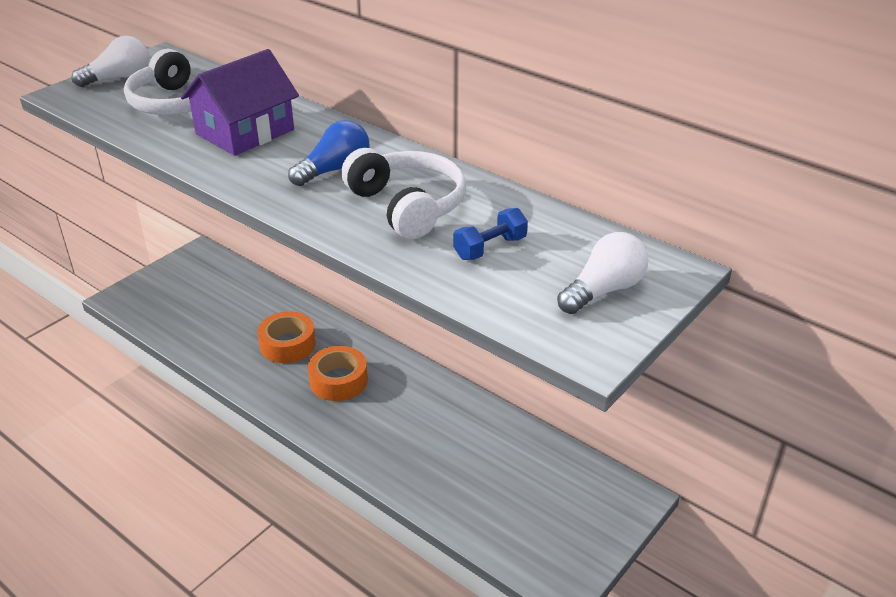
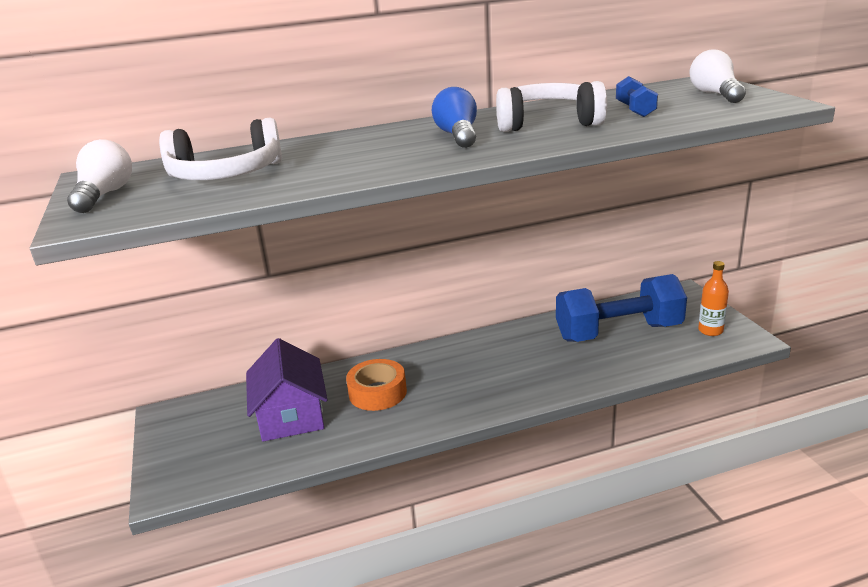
camera: 55 degrees left, 10 degrees down
(245, 132) = (335, 156): purple house -> purple house (291, 415)
(338, 380) = (455, 377): orange tape -> none
(497, 467) = (618, 332): none -> blue dumbbell
(557, 544) = (710, 330): none -> orange bottle

